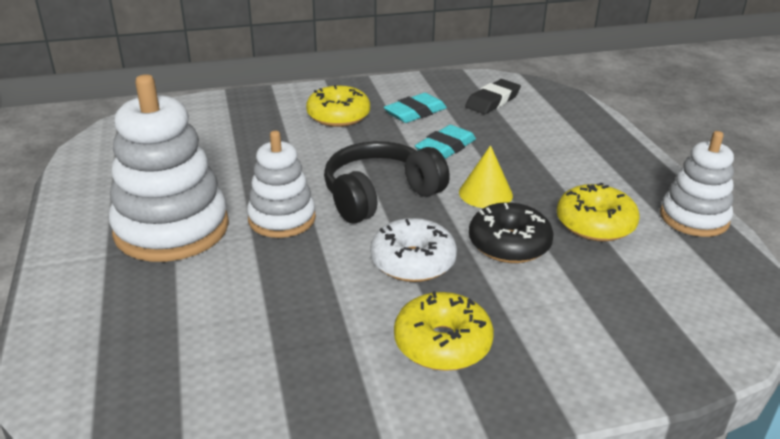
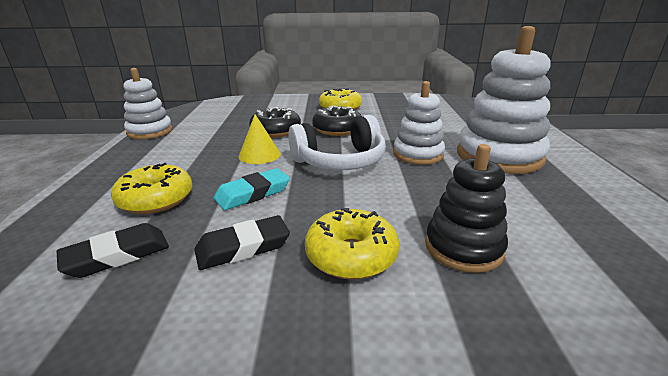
camera: 165 degrees left, 5 degrees down
(259, 128) = (463, 247): none -> black stacking toy
(380, 195) = (340, 161): black headphones -> white headphones
(413, 262) = (337, 129): white donut -> black donut
(415, 112) = (243, 247): turquoise eraser -> black eraser
(595, 224) = (212, 134): yellow donut -> yellow donut (156, 199)

